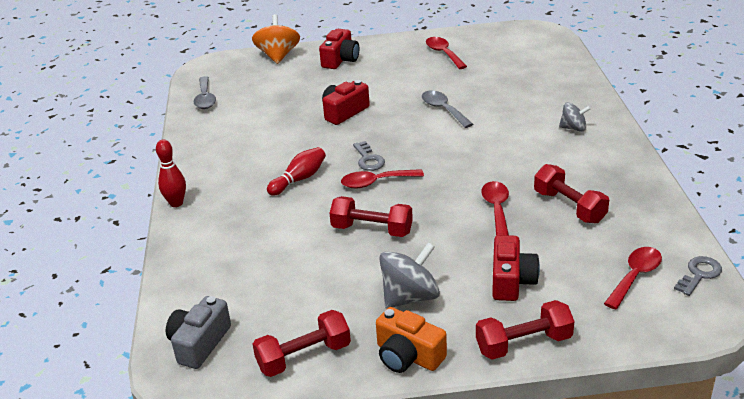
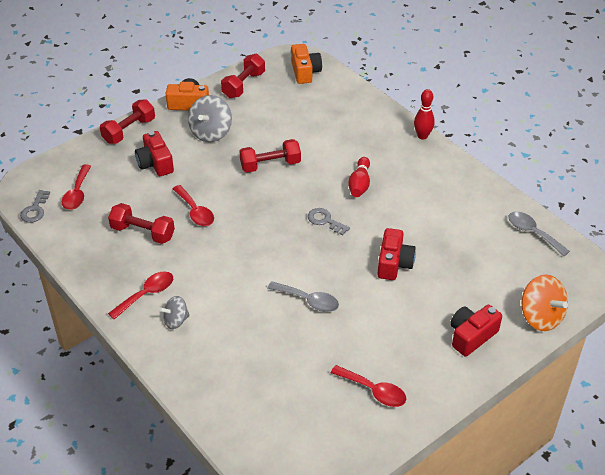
camera: 145 degrees right, 10 degrees up
(199, 343) = (305, 72): grey camera -> orange camera
(340, 60) = (471, 336): red camera -> red camera turned 60 degrees clockwise
(376, 182) = (300, 202): red spoon -> red spoon (146, 294)

